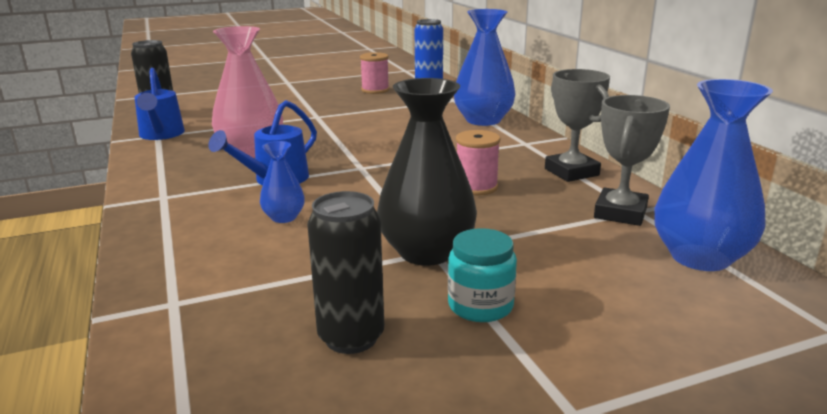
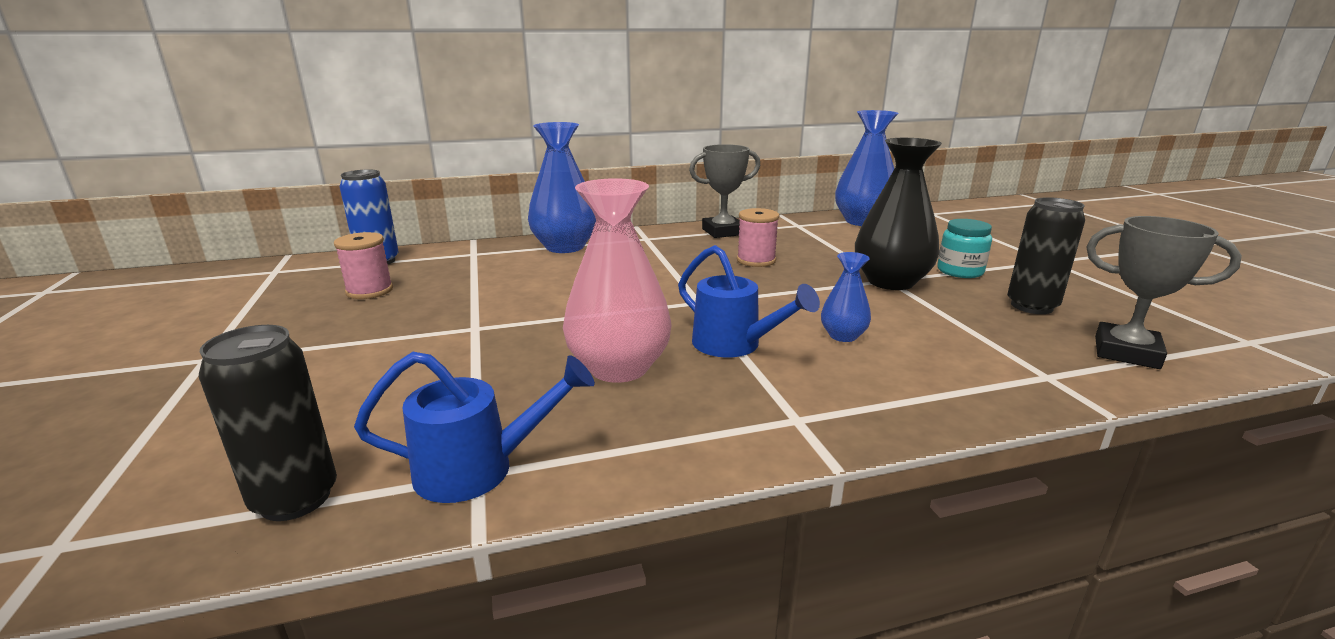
camera: 85 degrees left, 0 degrees up
(620, 213) = (802, 228): grey trophy -> grey trophy (1126, 352)

